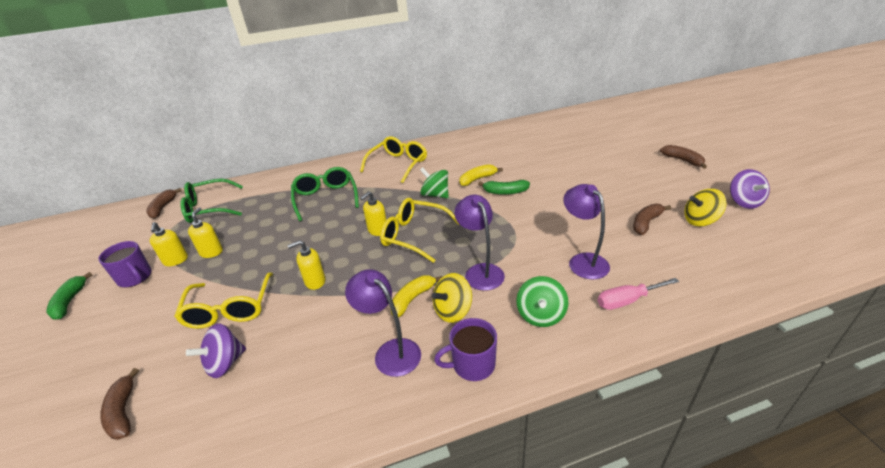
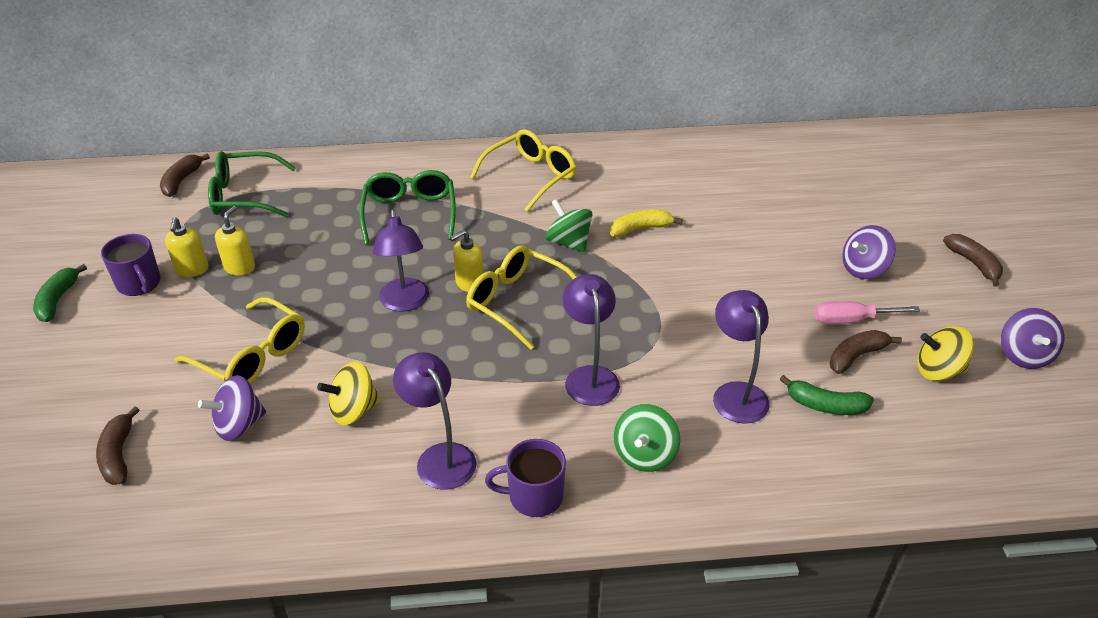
camera: 10 degrees right, 5 degrees up
(229, 309) = (252, 356): yellow glasses -> yellow glasses turned 60 degrees counterclockwise
(315, 281) = (367, 341): yellow soap dispenser -> none
(336, 251) = (405, 303): none -> purple lamp
(412, 299) = (487, 395): yellow banana -> none
(453, 311) = (534, 423): yellow spinning top -> yellow spinning top (353, 410)
(505, 192) = (673, 260): green banana -> green banana (825, 405)
(622, 175) = (864, 269): none -> purple spinning top
(627, 300) = (768, 462): pink screwdriver -> pink screwdriver (851, 320)

